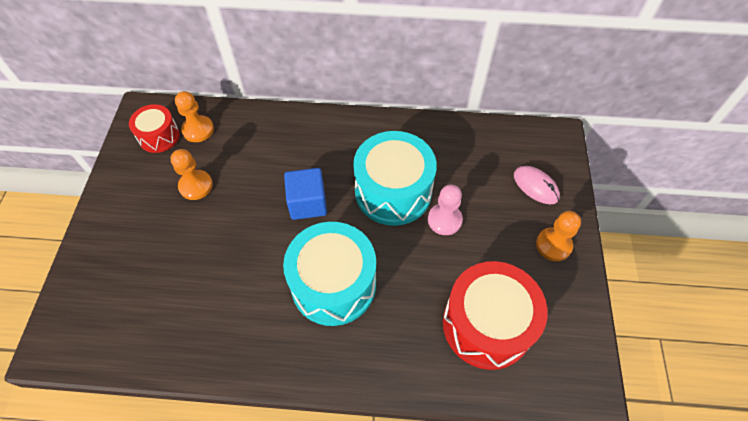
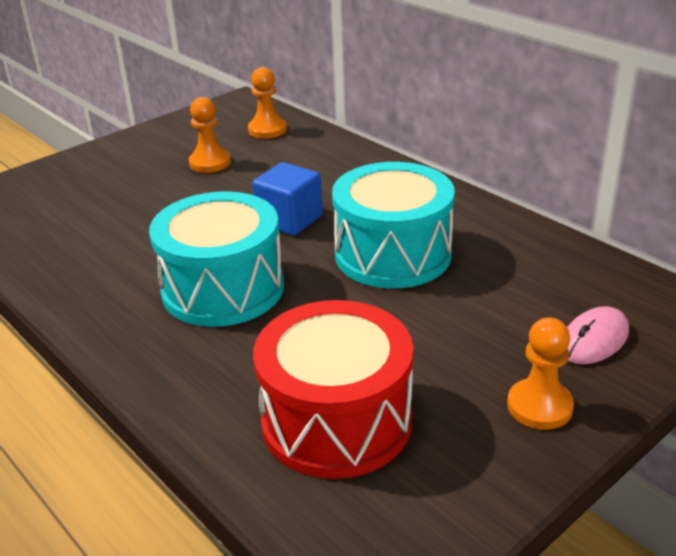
camera: 45 degrees right, 25 degrees down
(159, 136) = (229, 121): red drum -> none
(444, 220) = (420, 306): pink pawn -> none
(535, 186) = (594, 340): pink mouse -> pink mouse turned 45 degrees clockwise

